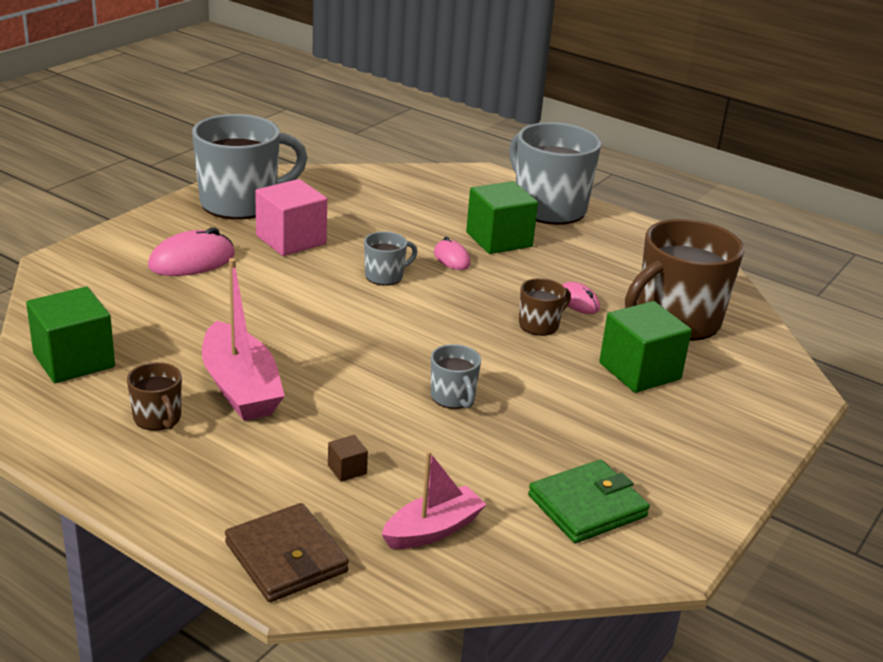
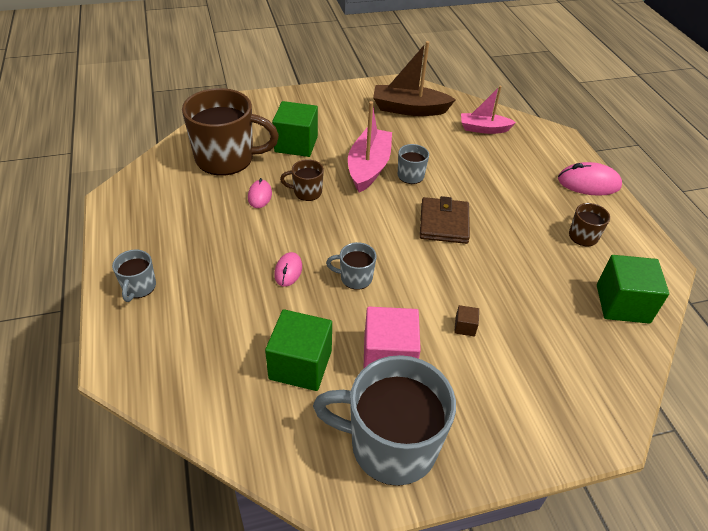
camera: 140 degrees left, 15 degrees up
(192, 261) = (490, 372): pink mouse -> pink mouse (588, 183)
(240, 388) = (524, 233): pink boat -> pink boat (368, 167)
(286, 557) = (554, 146): brown wallet -> brown wallet (444, 223)
(347, 469) = (500, 166): brown cube -> brown cube (465, 327)
(499, 239) = (229, 272): green cube -> green cube (300, 365)
(548, 208) = (139, 287): grey mug -> grey mug, size x0.46
(587, 506) = (409, 109): green wallet -> brown boat

